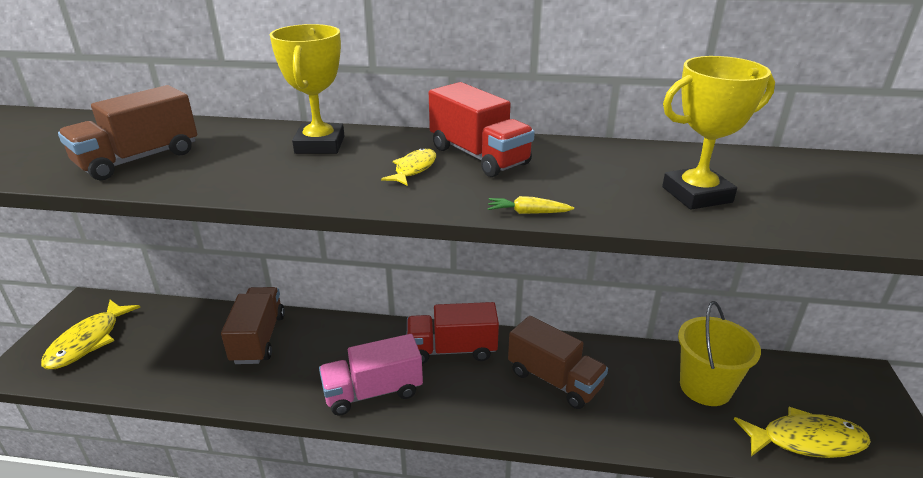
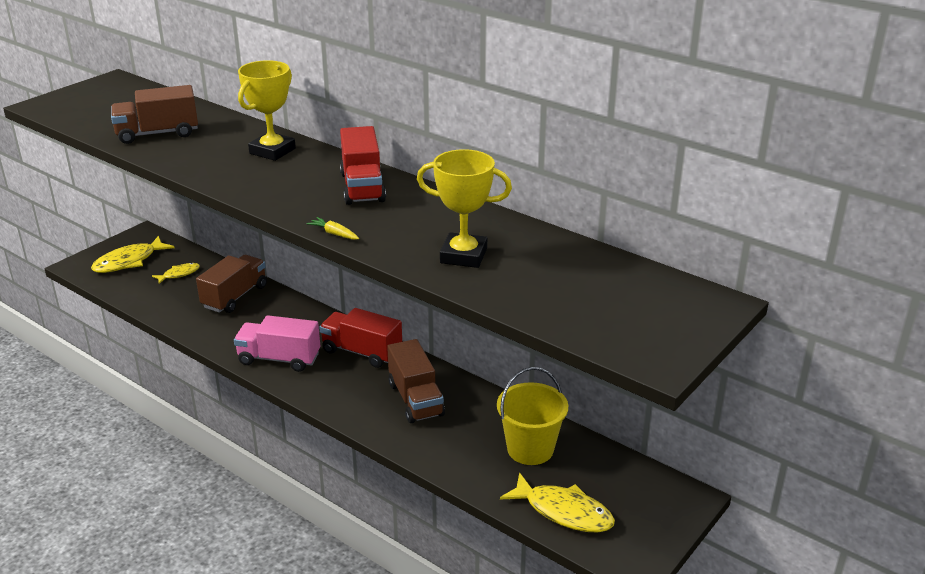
camera: 30 degrees right, 0 degrees up
(414, 169) = (307, 185): yellow fish -> yellow fish (179, 274)

